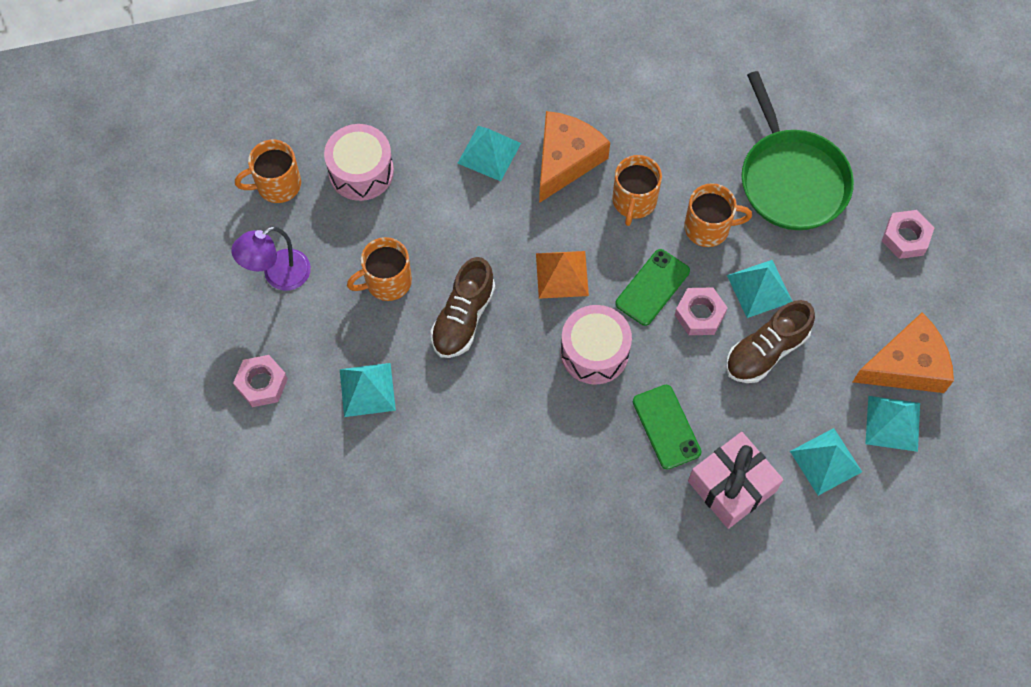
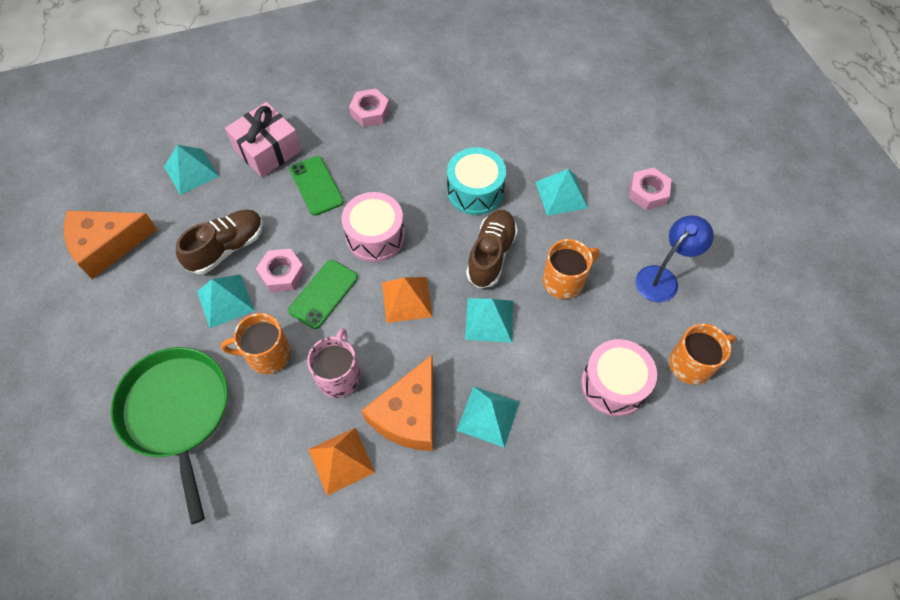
camera: 175 degrees right, 5 degrees down
(278, 276) = (662, 278): purple lamp -> blue lamp
(471, 403) = (475, 191): none -> turquoise drum
(630, 126) = (341, 461): none -> orange pyramid
(634, 201) = (339, 375): orange mug -> pink mug
(893, 423) = (130, 201): turquoise pyramid -> turquoise pyramid (489, 320)
(905, 237) = (75, 360): pink nut -> pink nut (370, 112)

